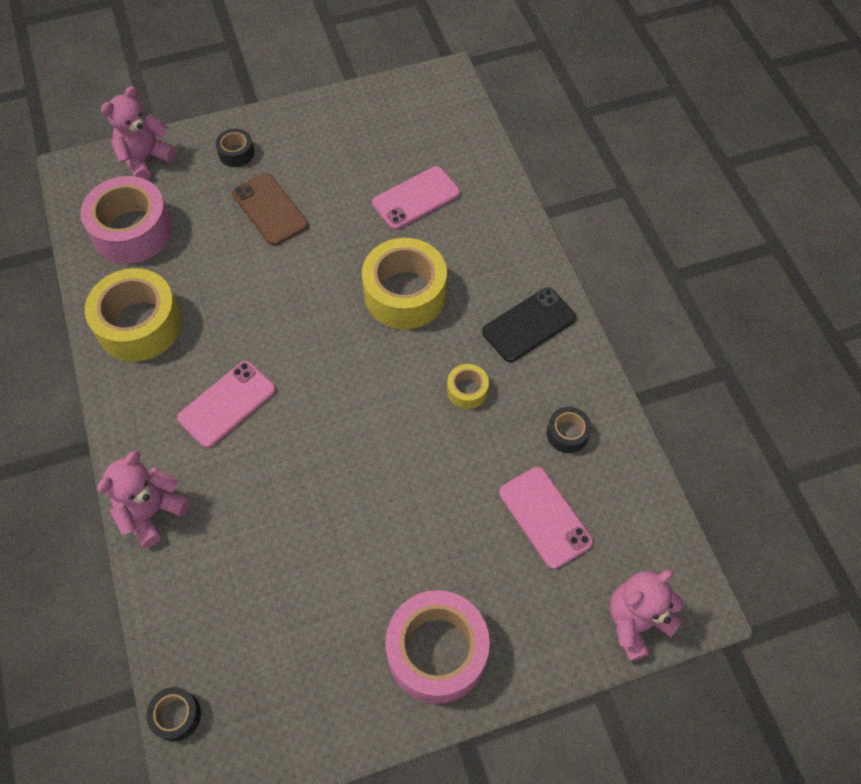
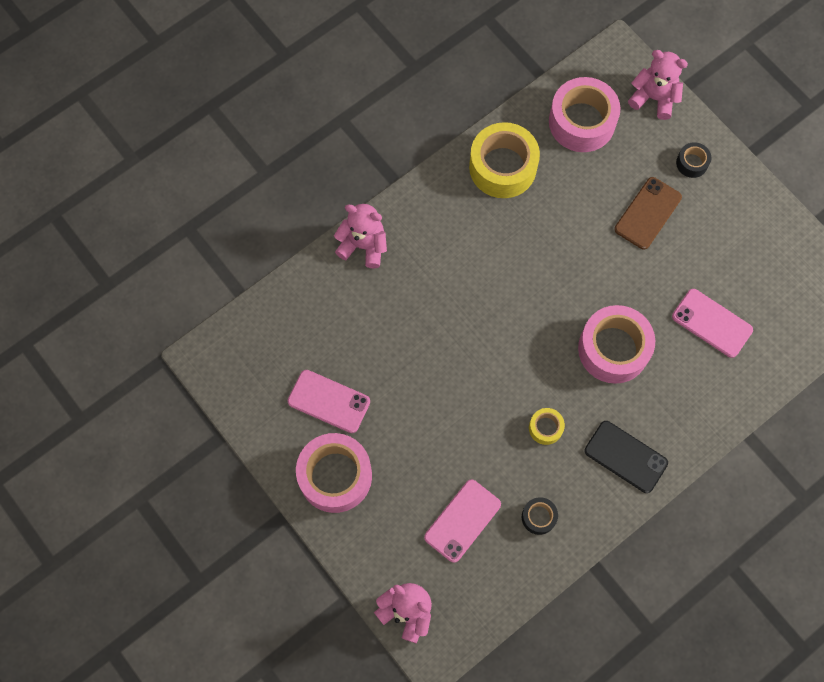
camera: 70 degrees right, 10 degrees up
(176, 715) = (236, 325): black tape -> none
(227, 404) = (463, 258): pink phone -> pink phone (329, 401)
(405, 294) = (613, 349): yellow tape -> pink tape

